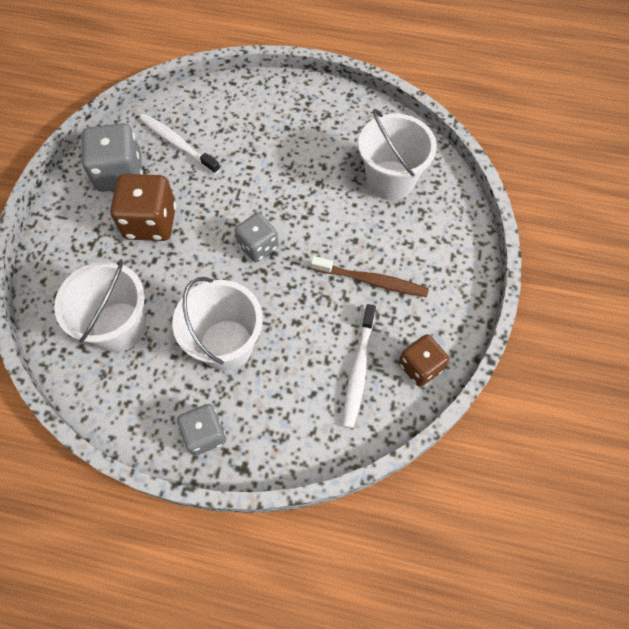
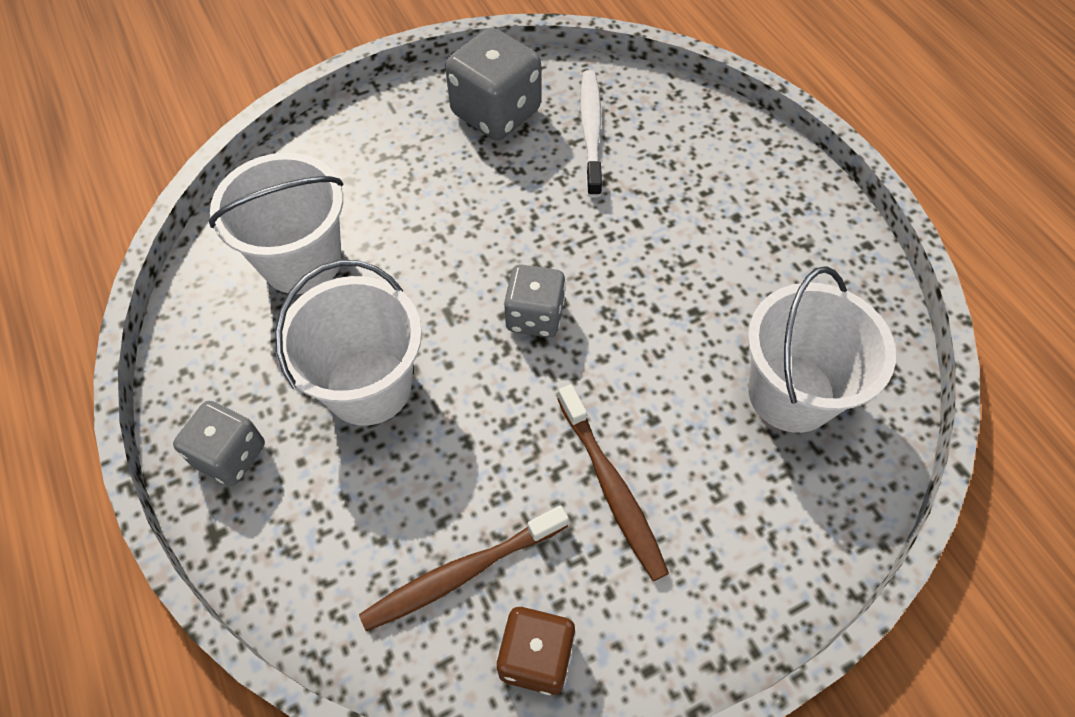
camera: 50 degrees right, 5 degrees down
(151, 222) = (462, 187): brown dice -> none
(358, 370) = (461, 573): white toothbrush -> brown toothbrush

